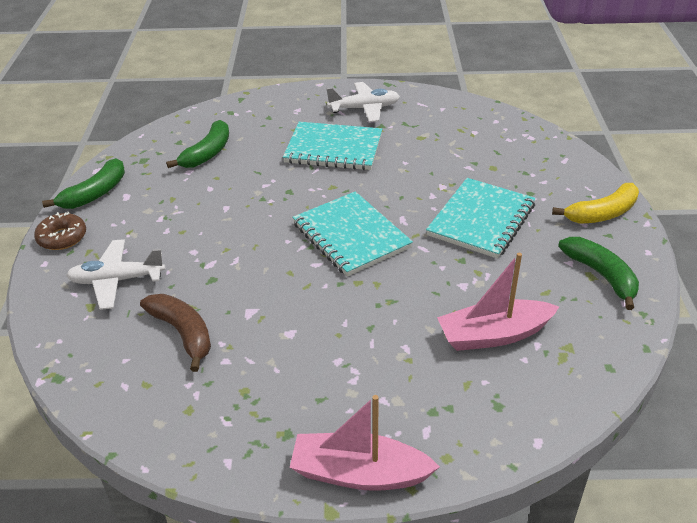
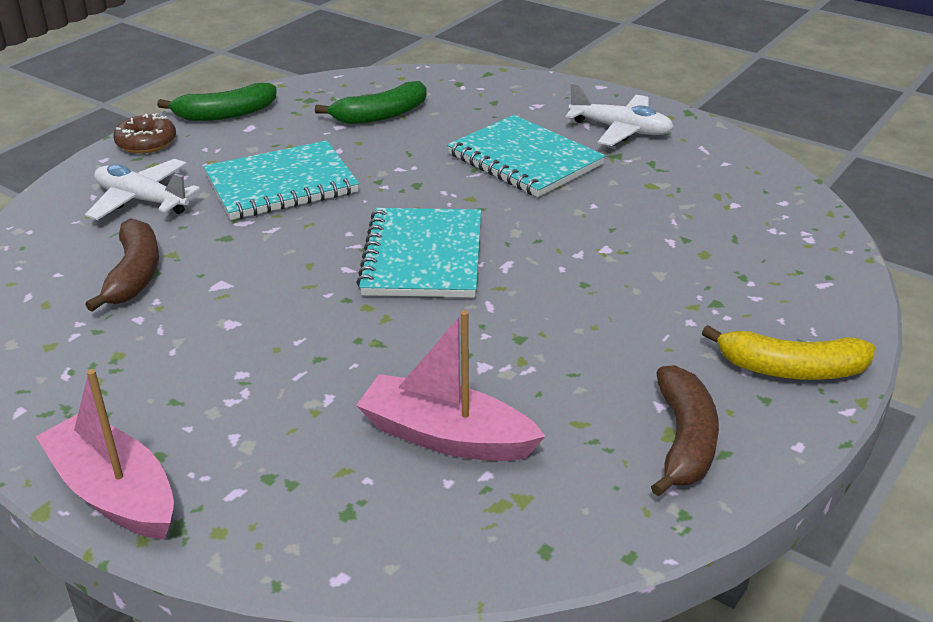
camera: 35 degrees right, 5 degrees down
(481, 220) = (605, 306): turquoise notebook -> turquoise notebook (281, 184)
(601, 275) = (684, 441): green banana -> brown banana

